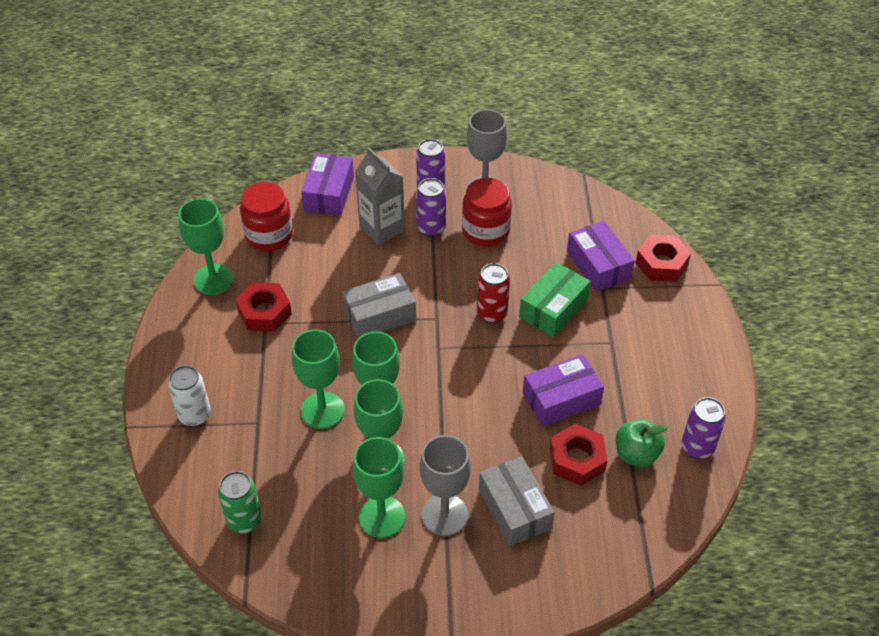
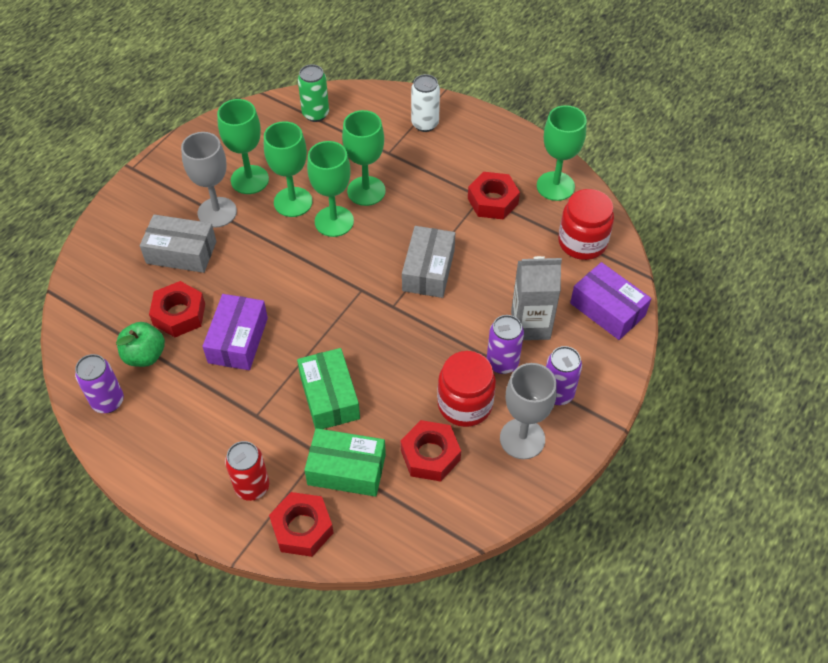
camera: 125 degrees right, 5 degrees up
(492, 313) = (364, 348): red can -> red can (252, 487)
(543, 228) = (430, 455): none -> red nut
(598, 265) = (346, 469): purple box -> green box

